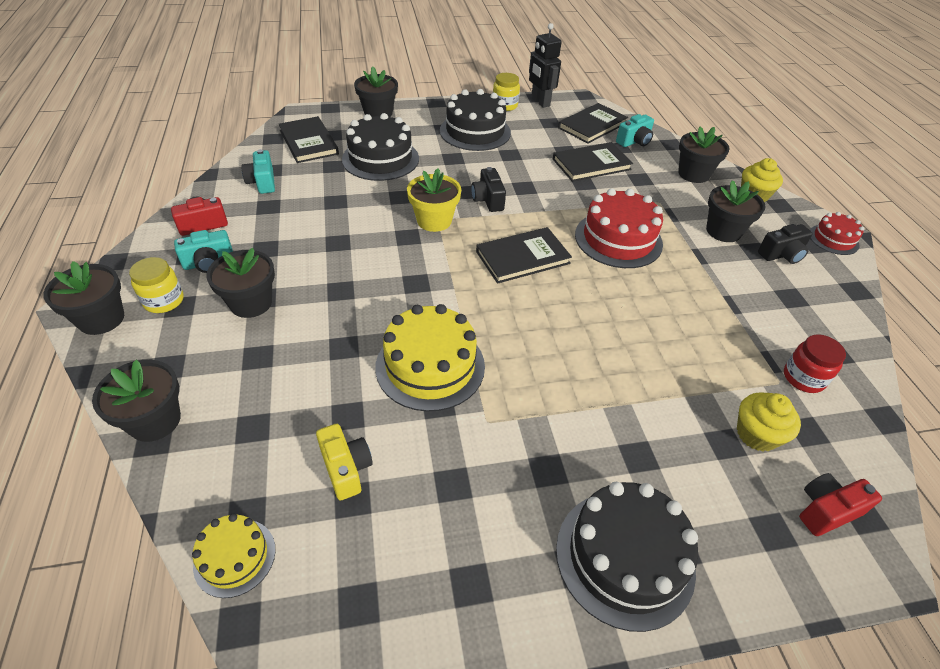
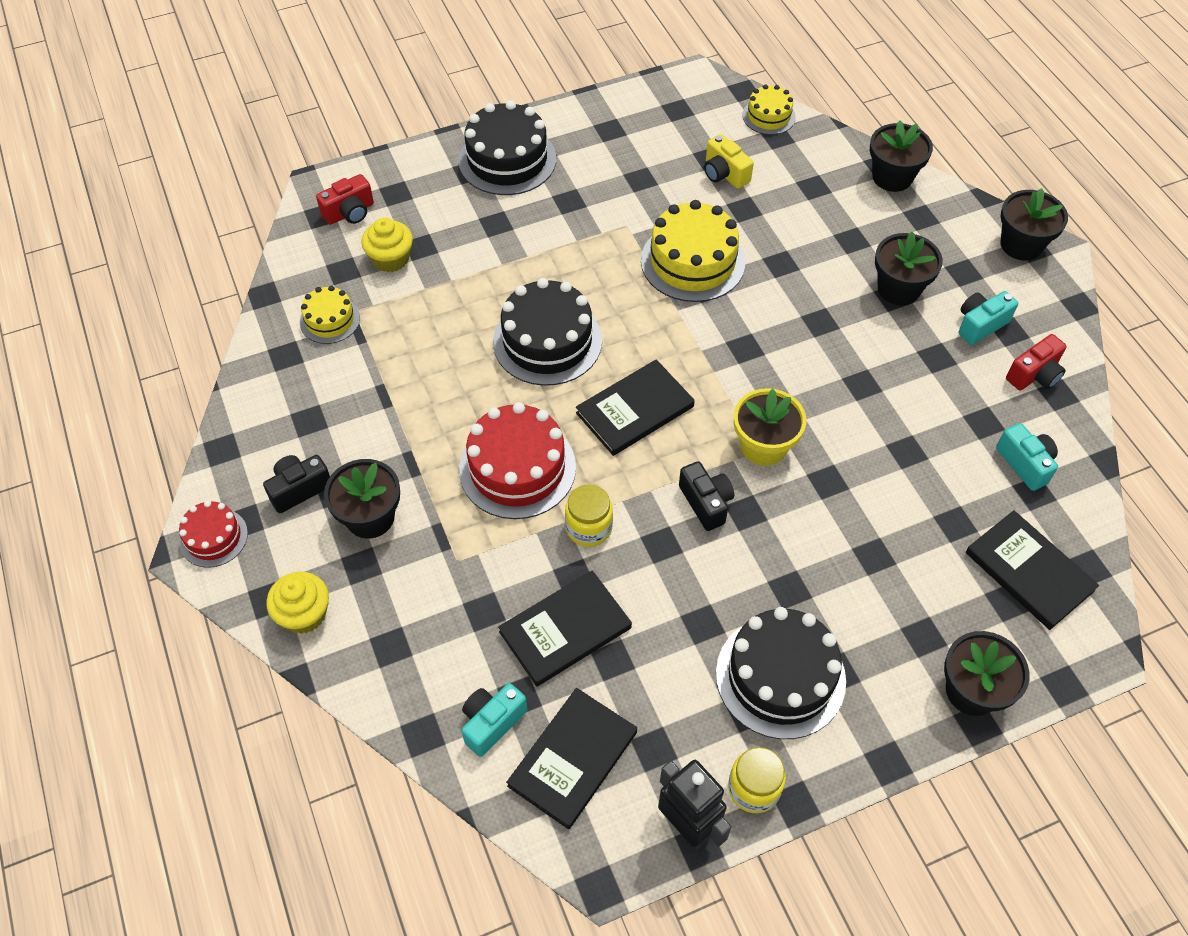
camera: 170 degrees right, 10 degrees up
(164, 301) = (983, 273): yellow jar -> yellow jar (589, 528)
(380, 159) = (897, 557): black cake -> black cake (547, 341)
(693, 174) = (394, 647): black flower pot -> none
(803, 378) = (330, 320): red jar -> yellow cake

